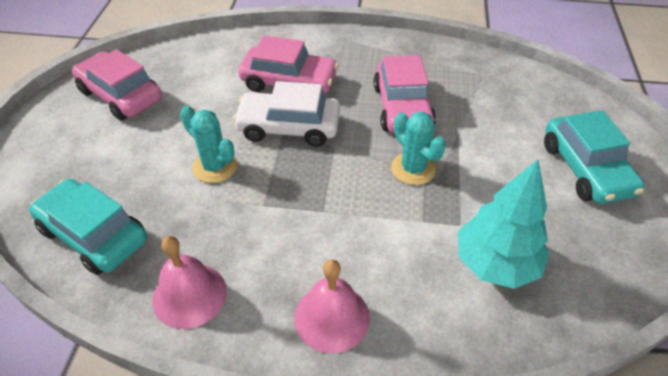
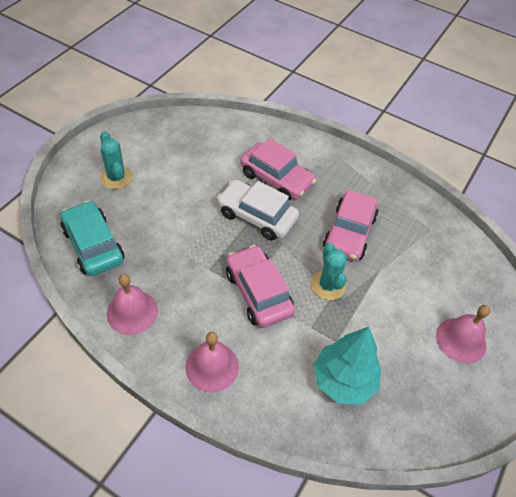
camera: 20 degrees right, 5 degrees up
(120, 95) = (154, 145): pink car -> pink car (258, 292)
(215, 167) = (191, 227): turquoise cactus -> turquoise cactus (116, 177)
(586, 169) = (461, 340): turquoise car -> pink bell

